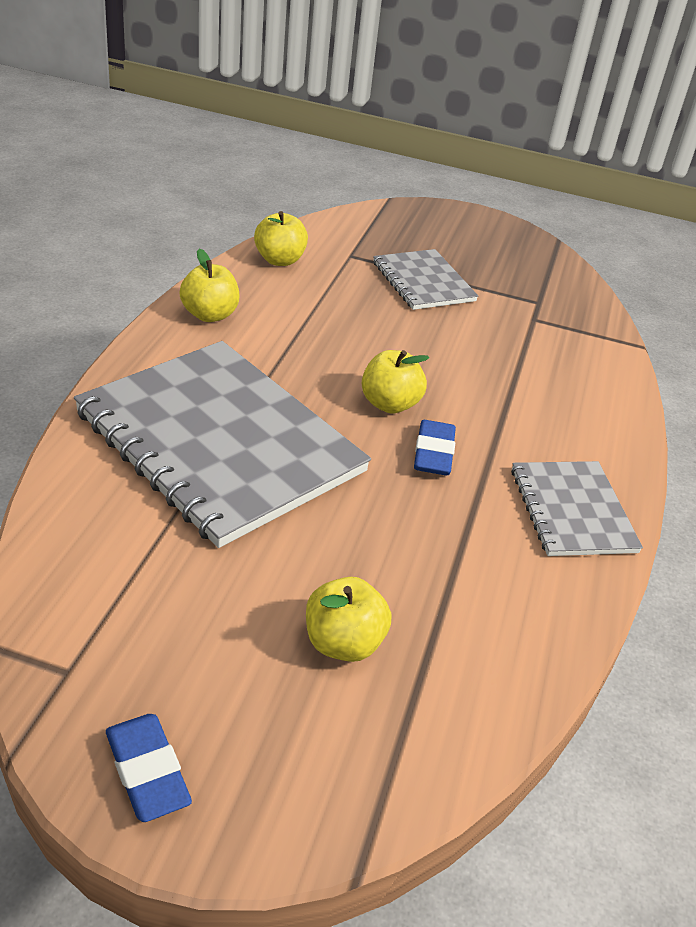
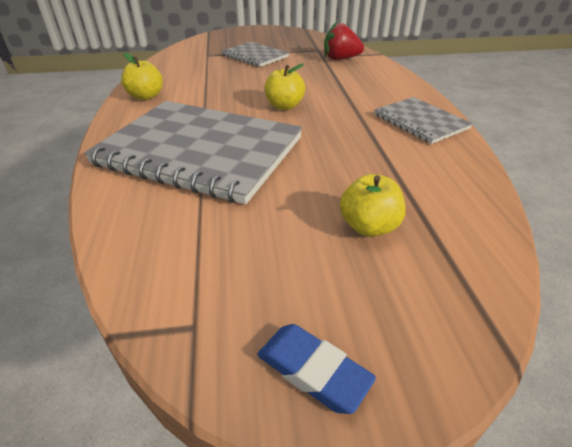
camera: 20 degrees left, 0 degrees up
(279, 260) = (169, 65): yellow apple -> none
(433, 453) = (328, 119): blue eraser -> none
(559, 335) = (340, 59): none -> red strawberry

